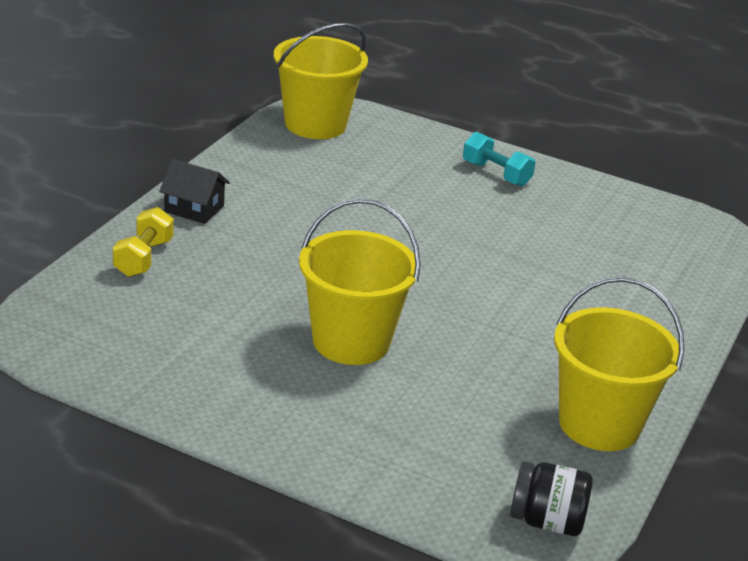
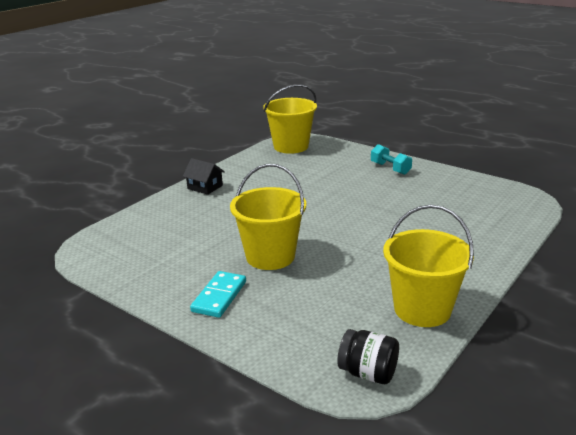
camera: 15 degrees right, 5 degrees down
(143, 258) = (165, 211): yellow dumbbell -> none
(296, 412) = (219, 296): none -> turquoise domino

